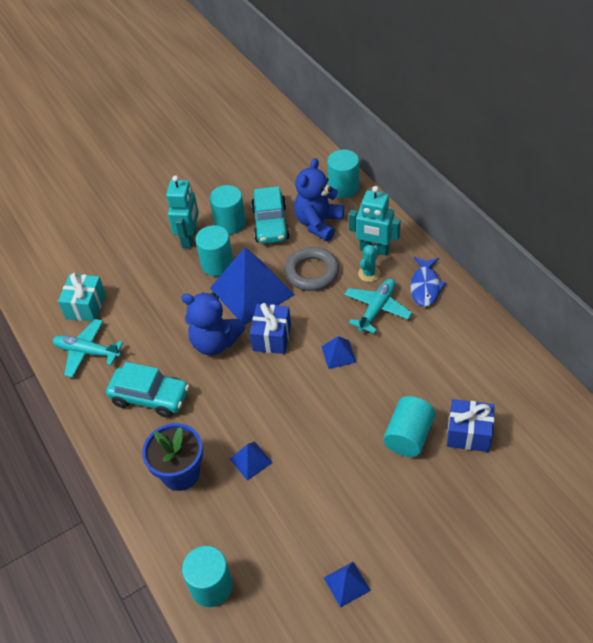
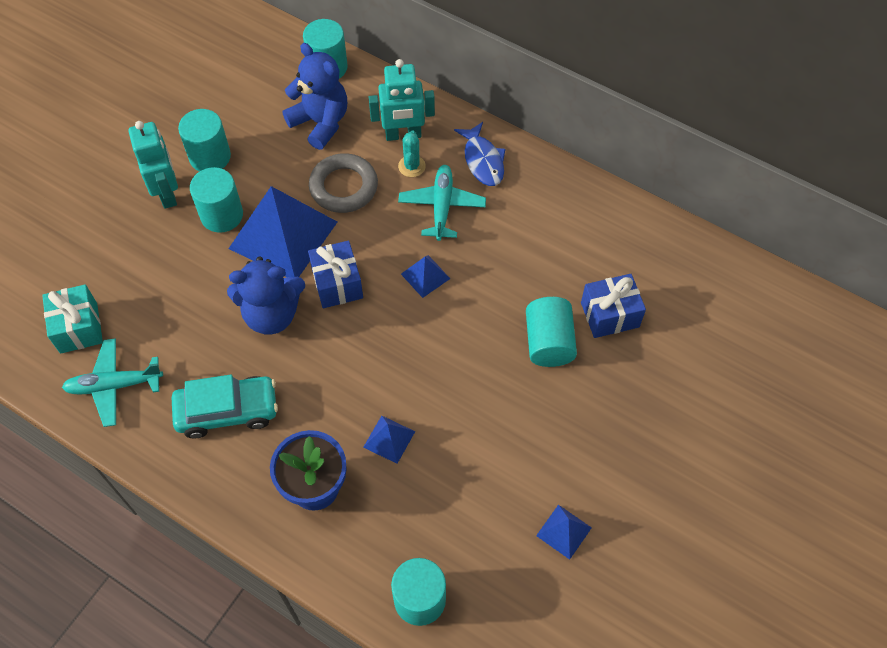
camera: 30 degrees left, 10 degrees up
(270, 224) = (261, 142): turquoise car -> none
(318, 223) = (320, 122): blue teddy bear -> blue teddy bear turned 135 degrees clockwise

